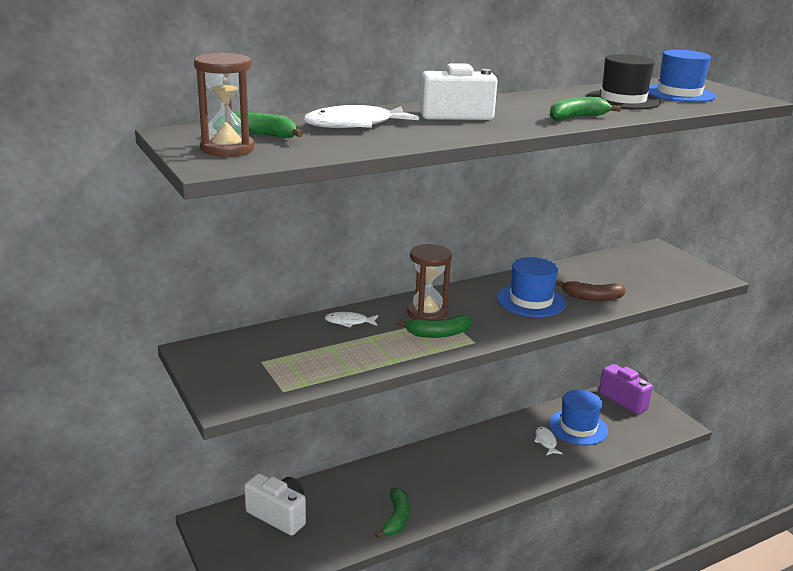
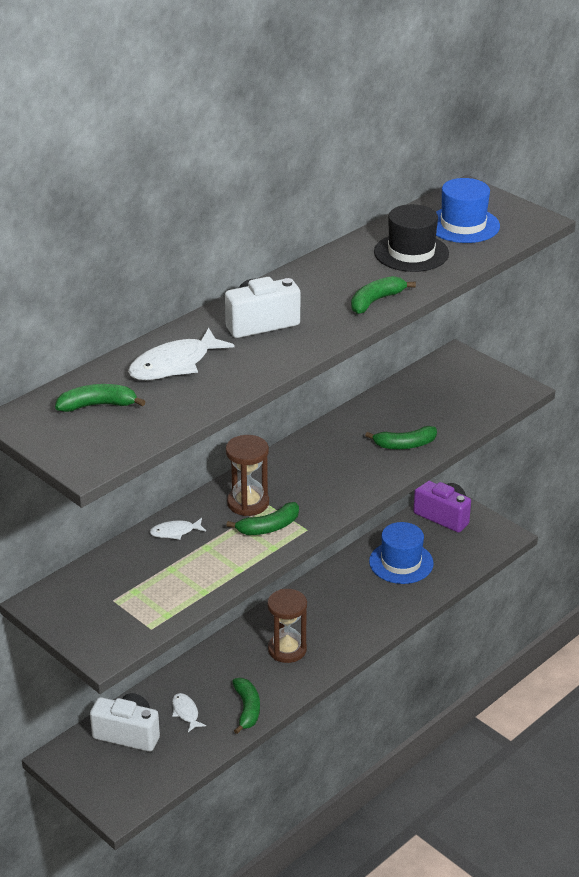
camera: 15 degrees left, 10 degrees up
(227, 149) = (83, 434): brown hourglass -> brown hourglass (287, 649)
(531, 301) = (345, 463): blue hat -> none
(546, 442) = (372, 588): white fish -> white fish (186, 712)
(592, 297) = (405, 445): brown banana -> green banana

